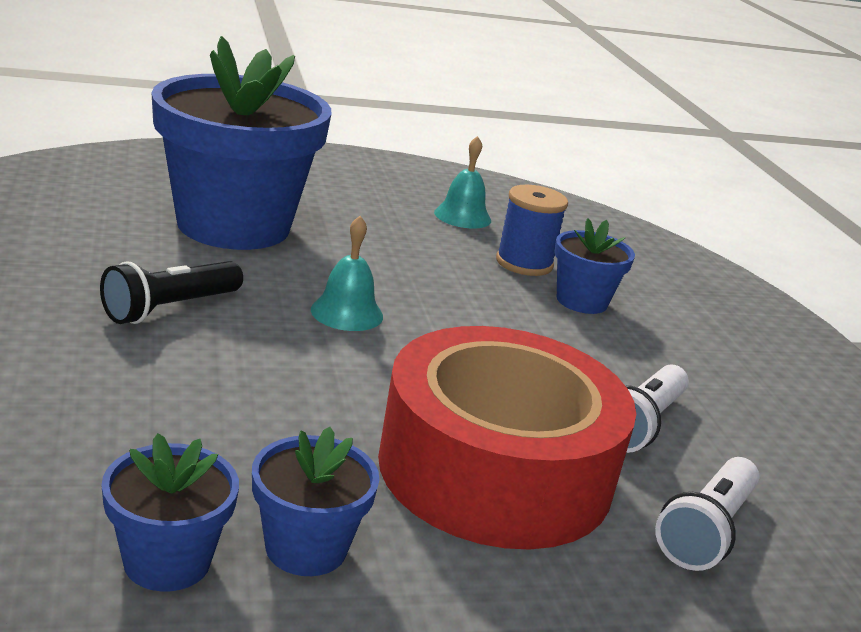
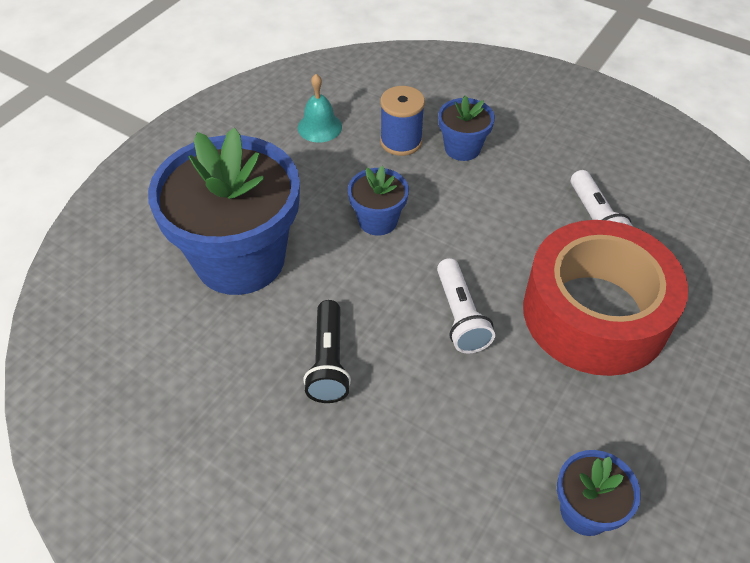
camera: 40 degrees left, 25 degrees up
(306, 548) = (609, 441): blue flower pot -> blue flower pot (378, 220)
(347, 313) = (397, 272): turquoise bell -> none
(705, 530) = (691, 264): white flashlight -> white flashlight (460, 316)

